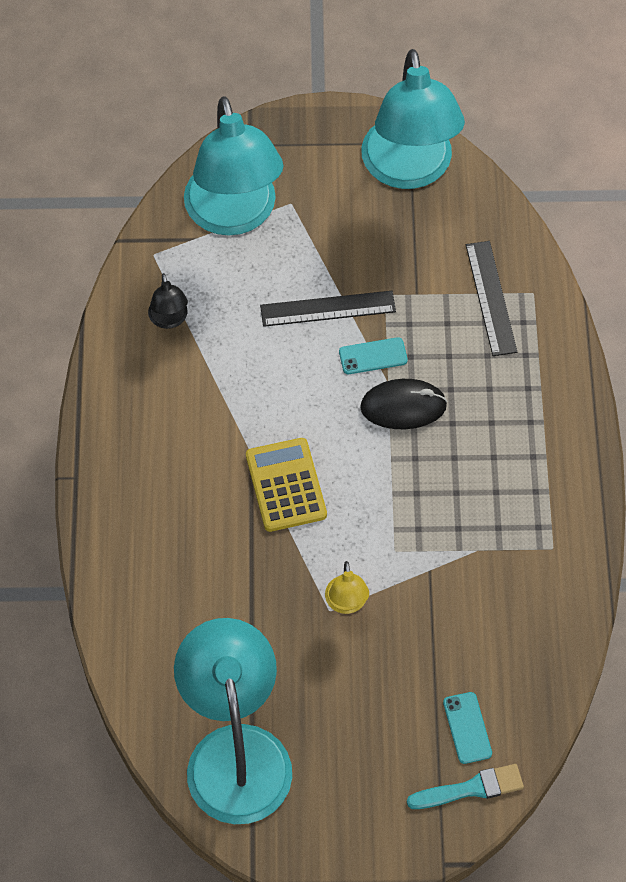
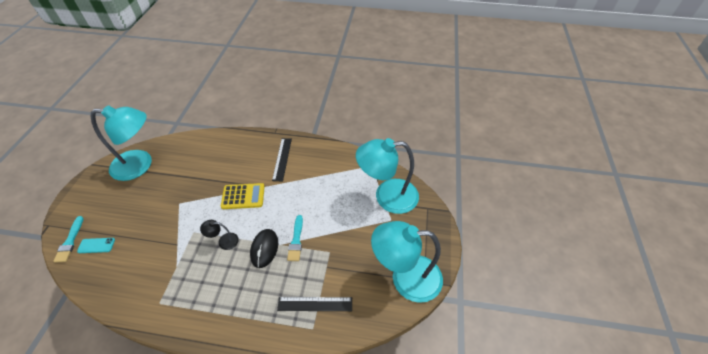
camera: 100 degrees right, 10 degrees down
(169, 320) = (337, 167): black lamp -> black lamp (224, 241)
(328, 309) = (327, 226): black ruler -> black ruler (282, 159)
(346, 603) = (178, 210): yellow lamp -> none
(373, 356) = (296, 240): turquoise phone -> turquoise brush

